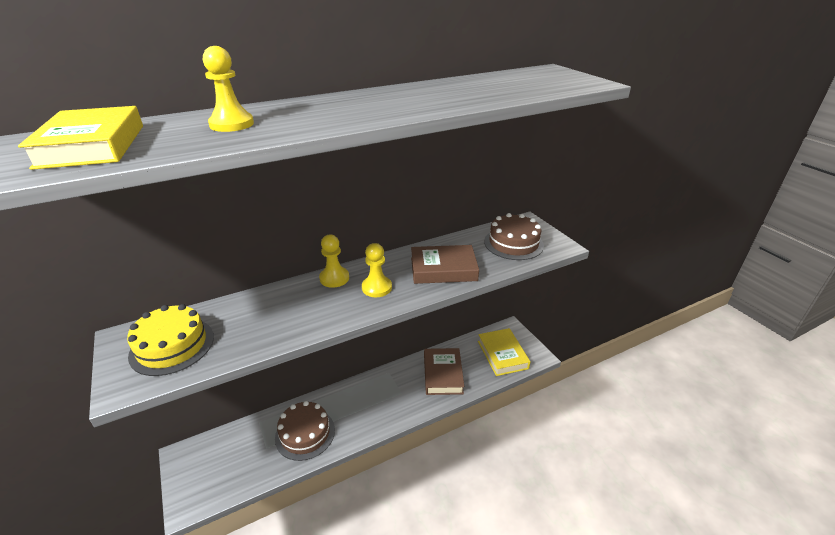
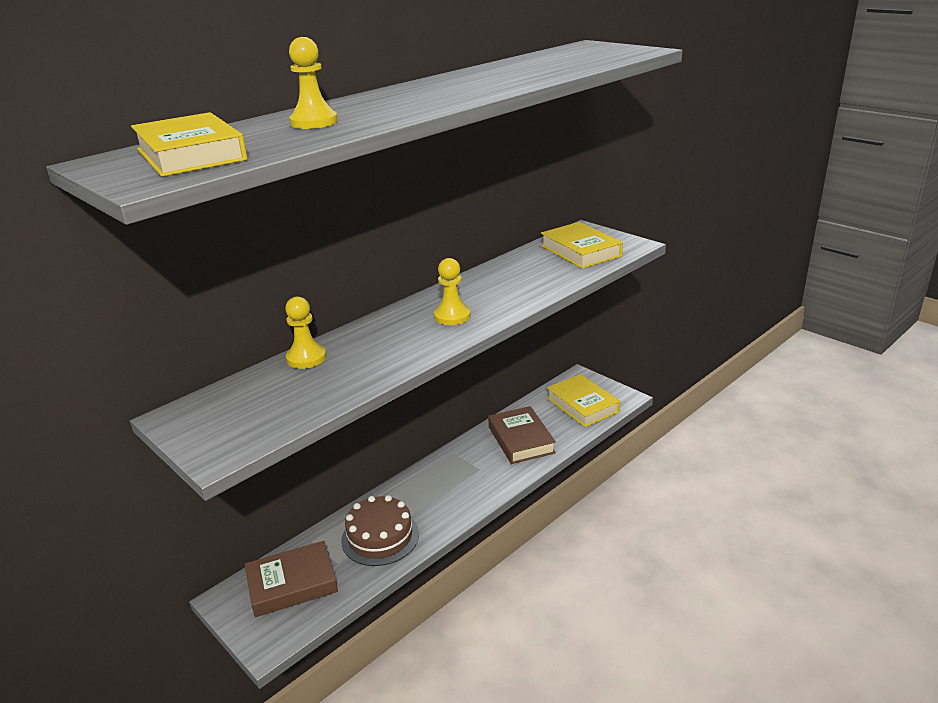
camera: 15 degrees left, 5 degrees down
(172, 346) = (246, 411): yellow cake -> none
(334, 278) = (395, 317): yellow pawn -> yellow pawn (306, 358)
(443, 269) = (517, 287): brown book -> brown book (292, 584)
(513, 243) = (580, 251): brown cake -> yellow book

